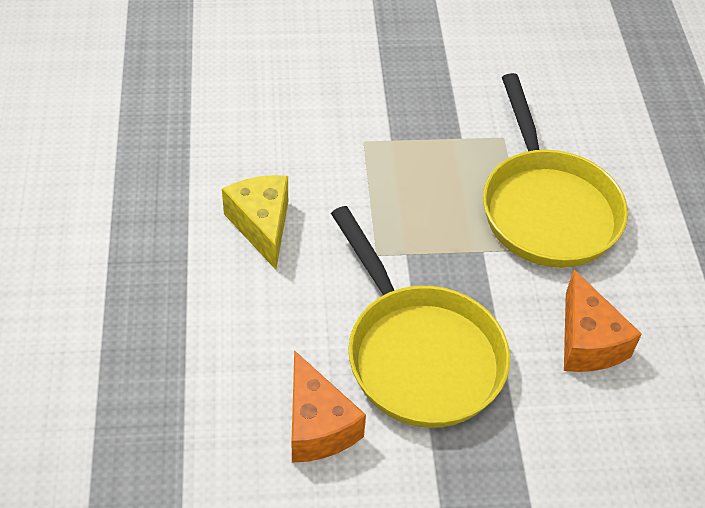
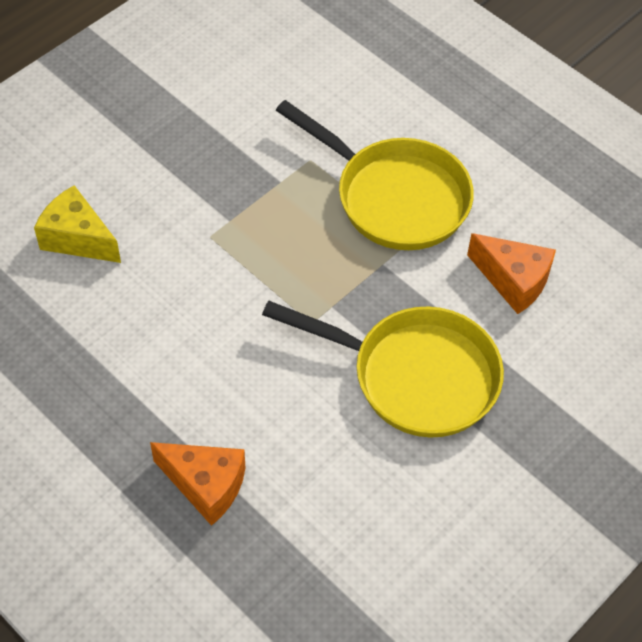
camera: 40 degrees left, 5 degrees up
(262, 226) = (204, 363): yellow cheese -> yellow cheese (78, 238)
(317, 426) = (399, 482): orange cheese -> orange cheese (205, 485)

